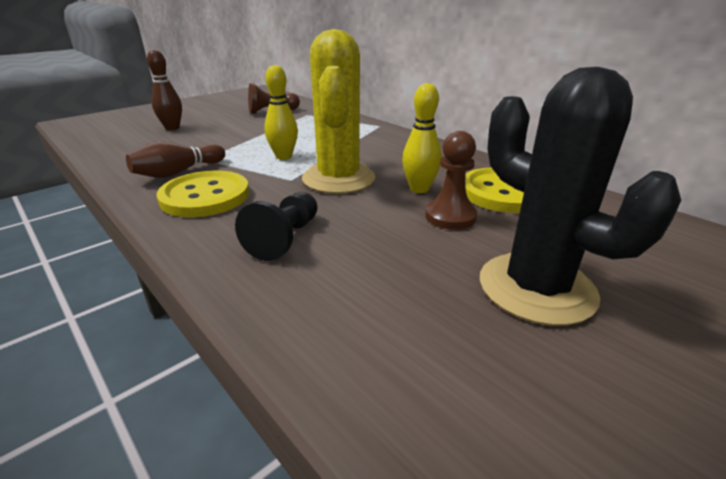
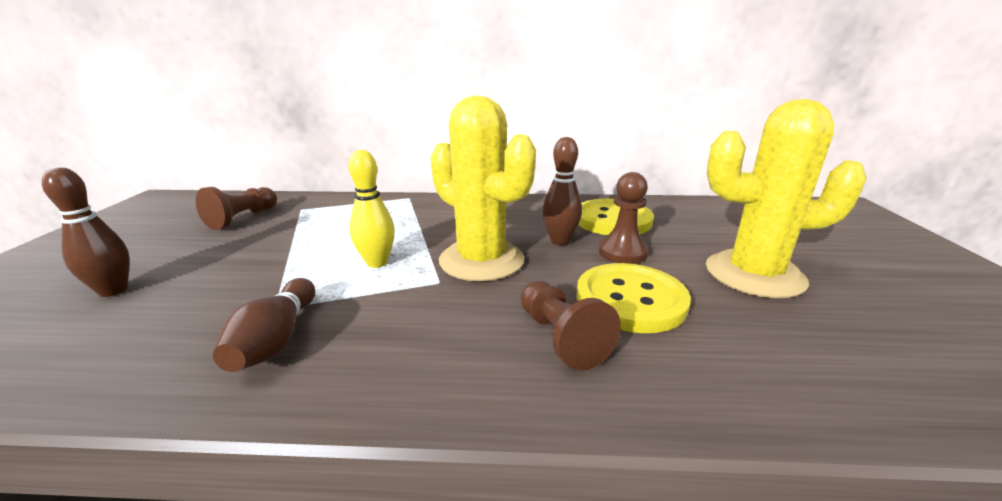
camera: 45 degrees left, 5 degrees down
(205, 196) = (384, 347): yellow button -> yellow button (630, 300)
(285, 238) = (561, 338): black pawn -> brown pawn
(419, 189) = (560, 241): yellow bowling pin -> brown bowling pin
(536, 288) = (754, 274): black cactus -> yellow cactus

